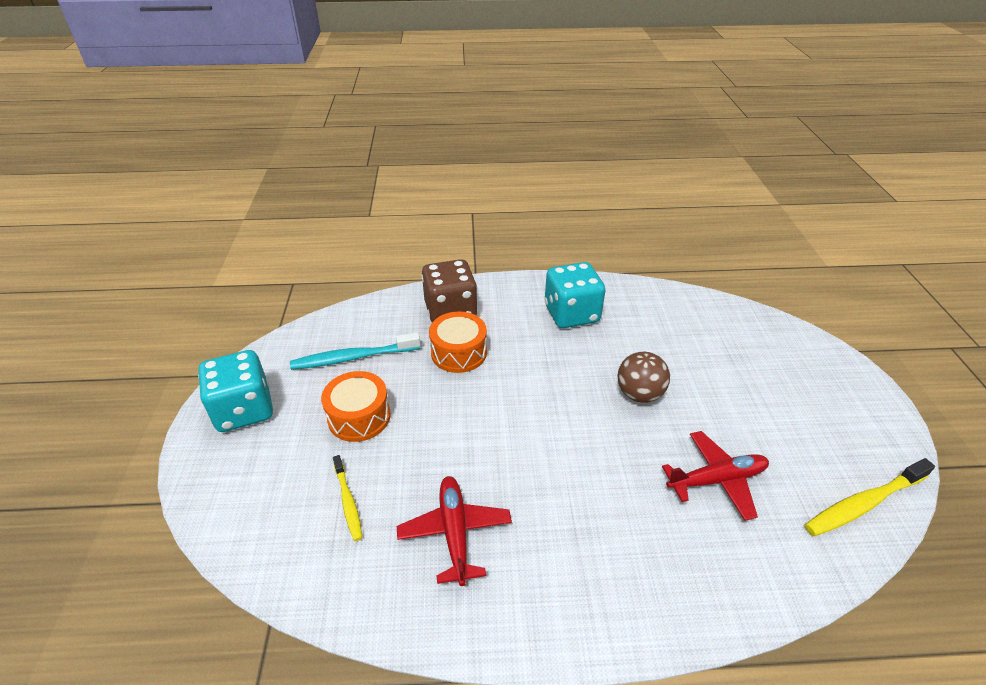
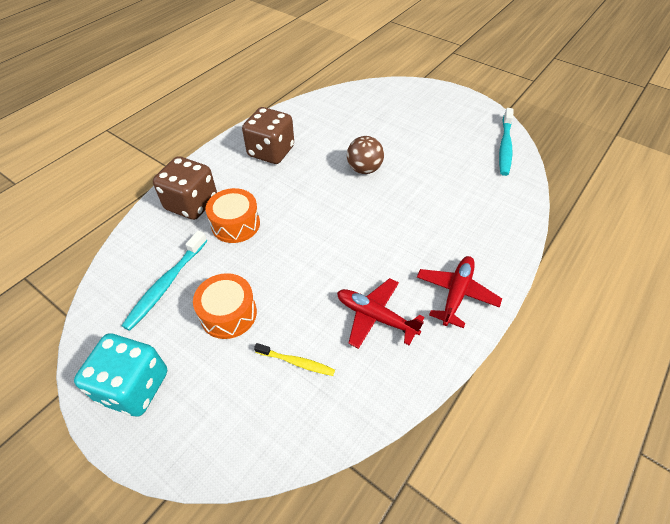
camera: 50 degrees left, 10 degrees up
(571, 314) = (271, 151): turquoise dice -> brown dice
(717, 480) = (447, 182): red plane -> red plane (456, 293)
(863, 503) = (505, 146): yellow toothbrush -> turquoise toothbrush

